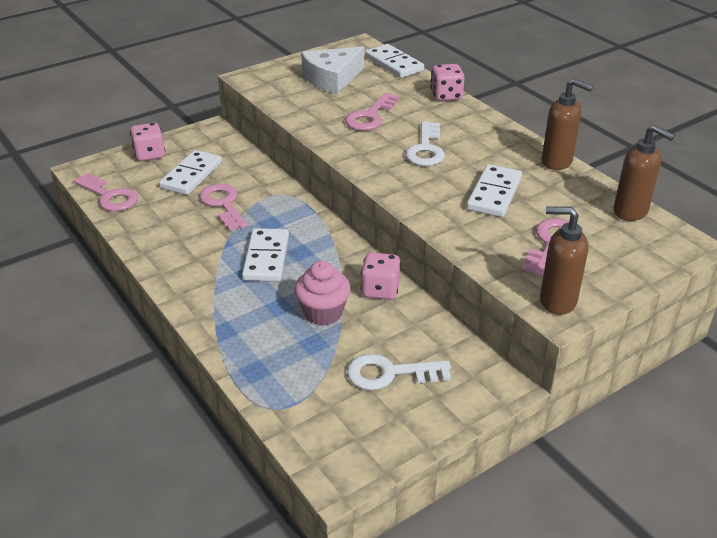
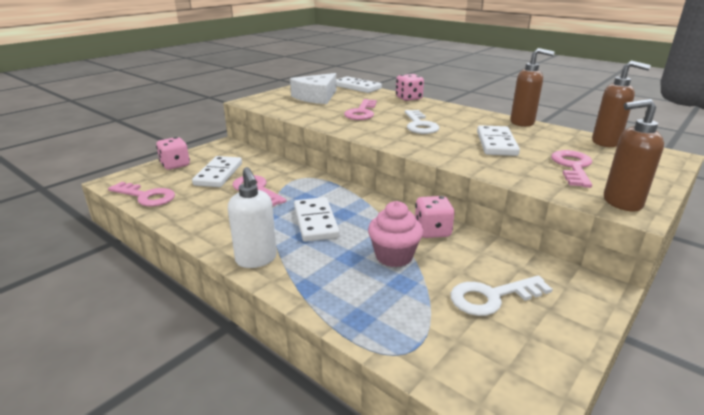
camera: 15 degrees left, 10 degrees down
(191, 293) = (256, 259): none -> white soap dispenser

